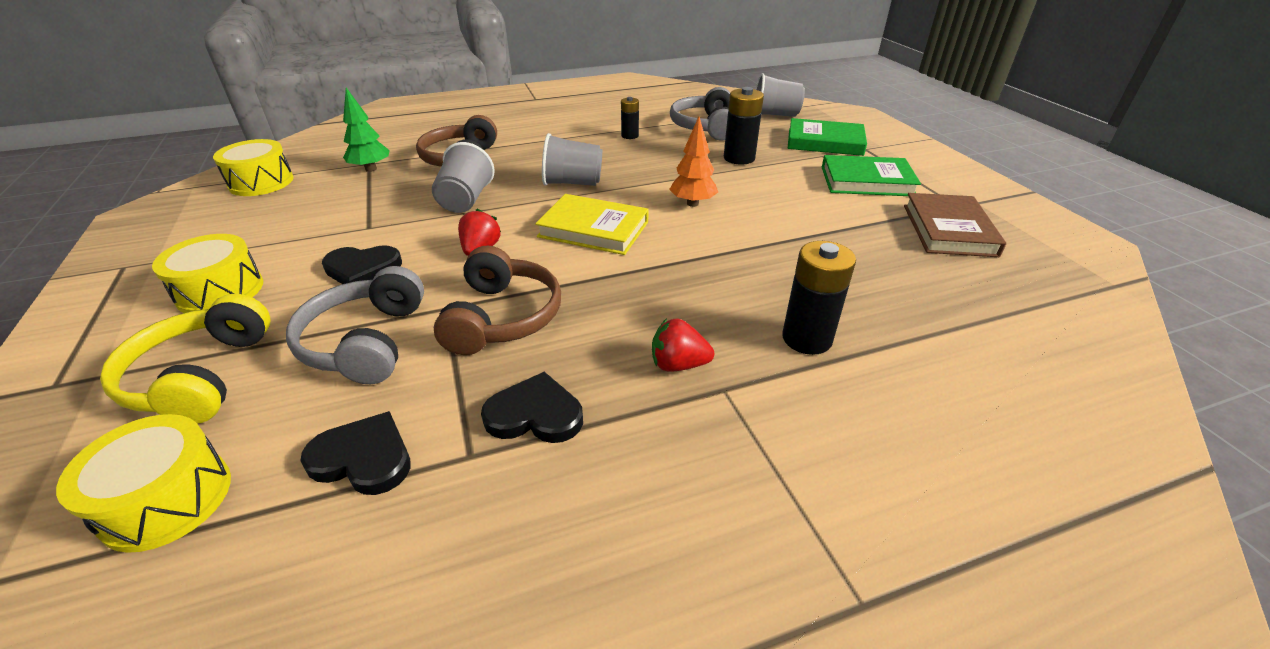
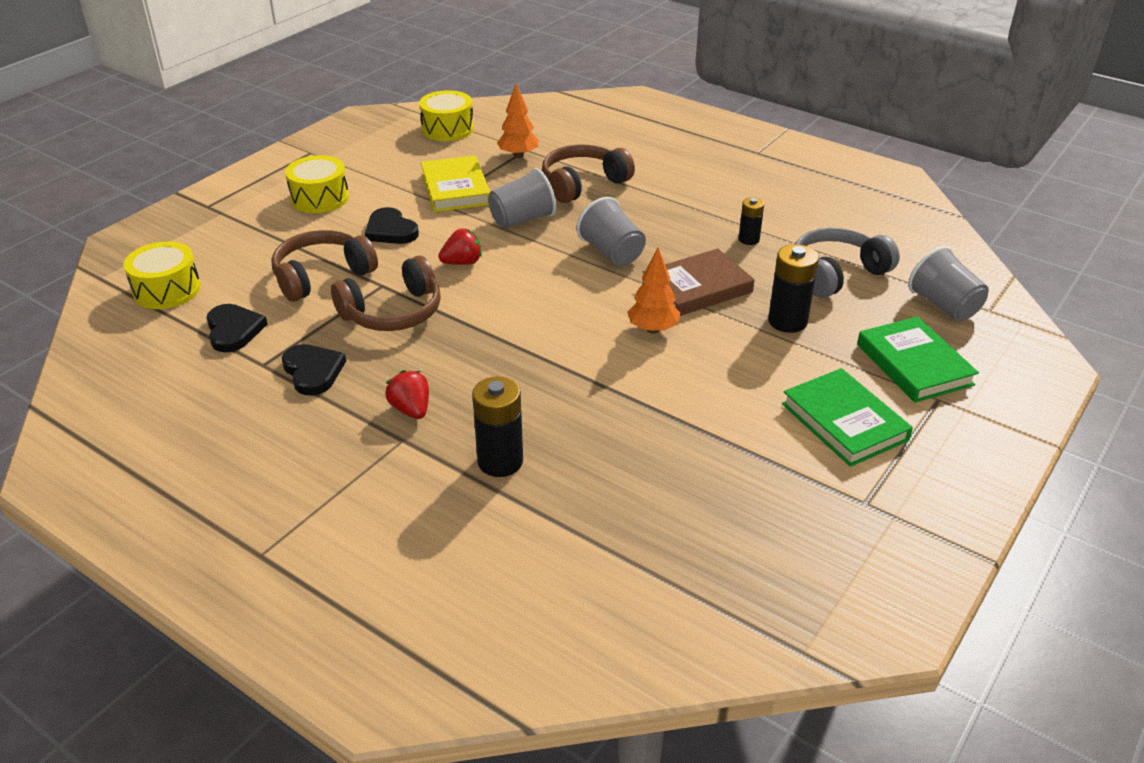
camera: 55 degrees right, 0 degrees up
(201, 376) = (248, 242): yellow headphones -> none
(366, 342) = (322, 276): grey headphones -> brown headphones
(371, 169) = (518, 155): green tree -> orange tree
(593, 229) = (548, 297): yellow book -> yellow book (456, 188)
(949, 230) = (793, 506): brown book -> brown book (697, 288)

